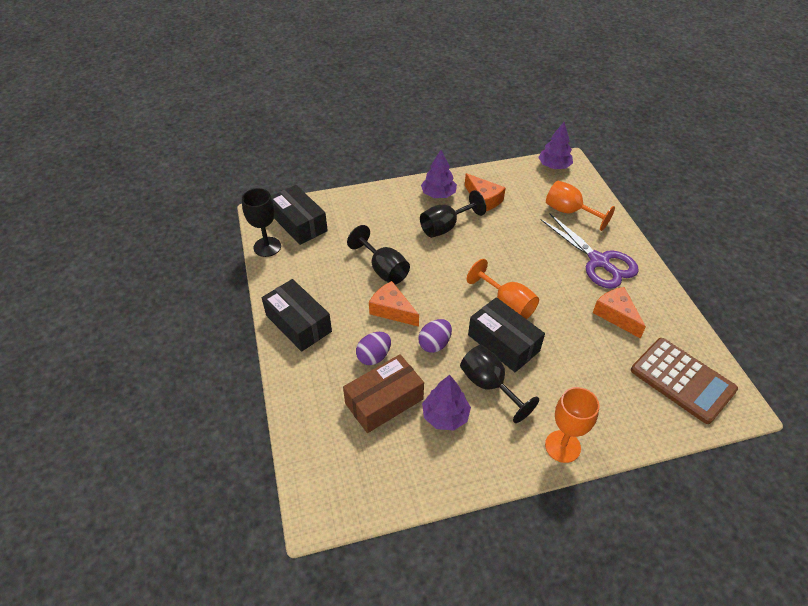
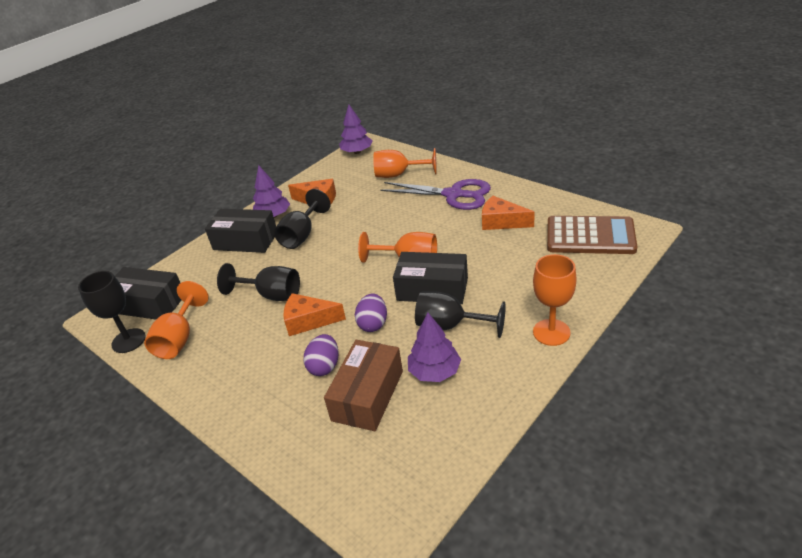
camera: 30 degrees left, 10 degrees down
(298, 267) = (179, 339): none -> orange goblet
(298, 323) = (221, 384): black box -> black box (245, 241)

